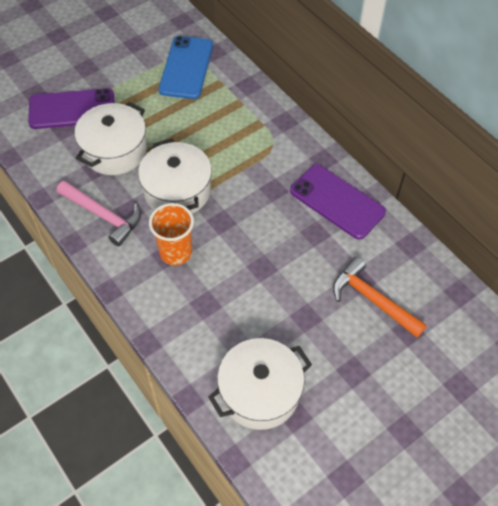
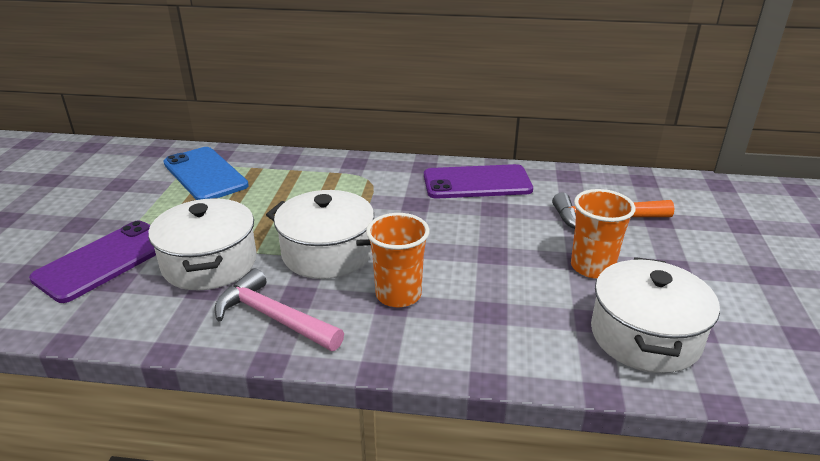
camera: 45 degrees left, 25 degrees down
(103, 215) = (273, 317): pink hammer -> pink hammer turned 135 degrees counterclockwise
(304, 327) = (592, 267): none -> orange cup

